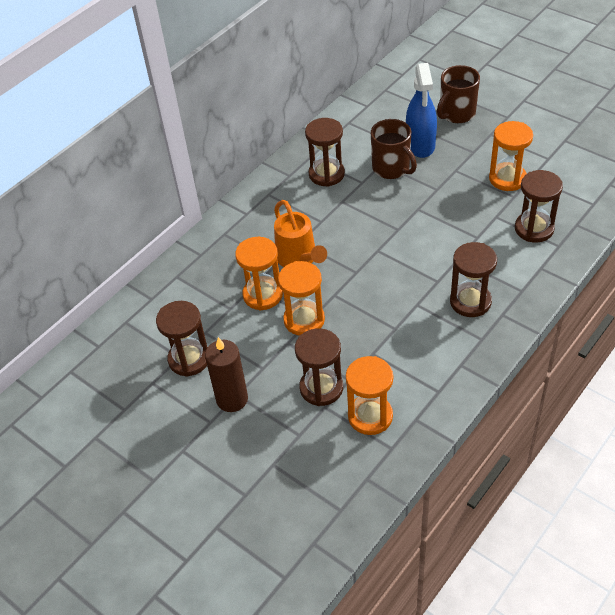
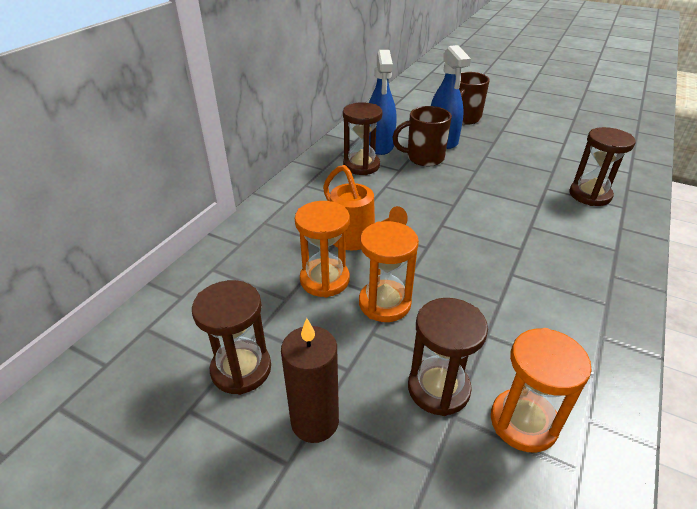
camera: 15 degrees left, 10 degrees down
(353, 148) = (379, 145): none -> blue spray bottle
(391, 168) = (424, 158): brown mug -> brown mug turned 135 degrees clockwise
(470, 302) = (569, 265): brown hourglass -> none
(507, 179) = (538, 159): orange hourglass -> none

